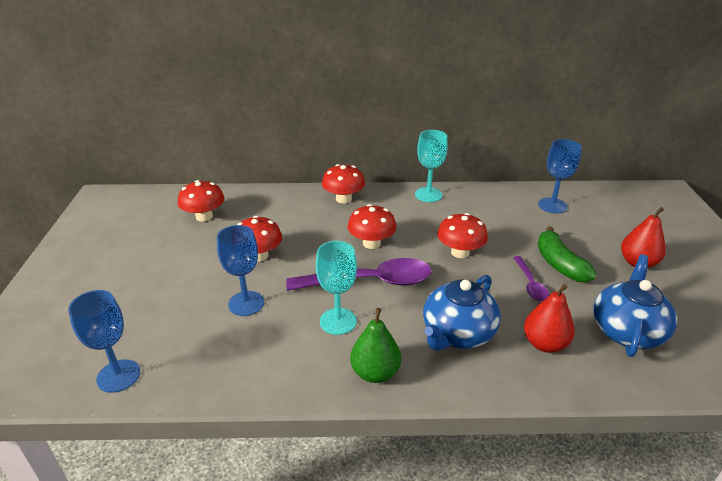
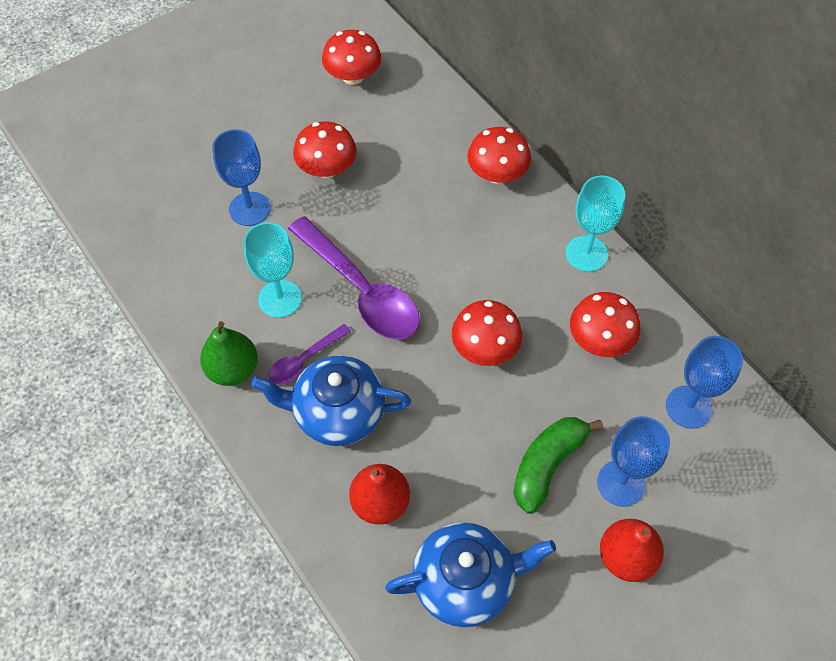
camera: 55 degrees right, 25 degrees up
(118, 376) = (103, 186): blue goblet -> blue goblet (621, 483)
(371, 243) = (430, 253): red mushroom -> red mushroom (600, 340)
(530, 284) = (479, 448): purple spoon -> purple spoon (304, 360)

